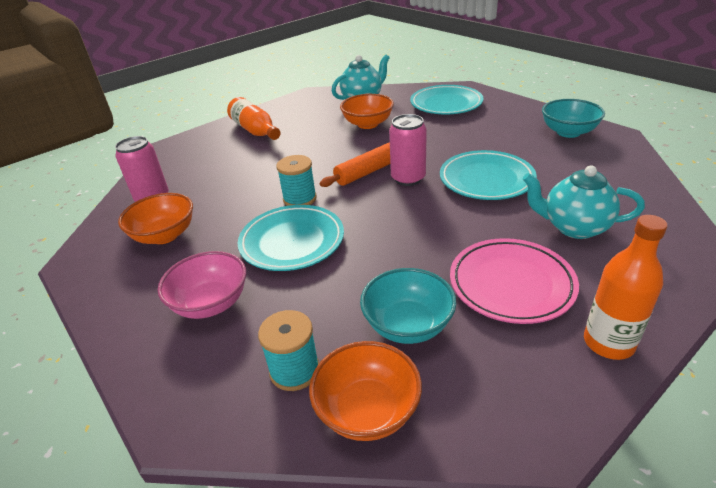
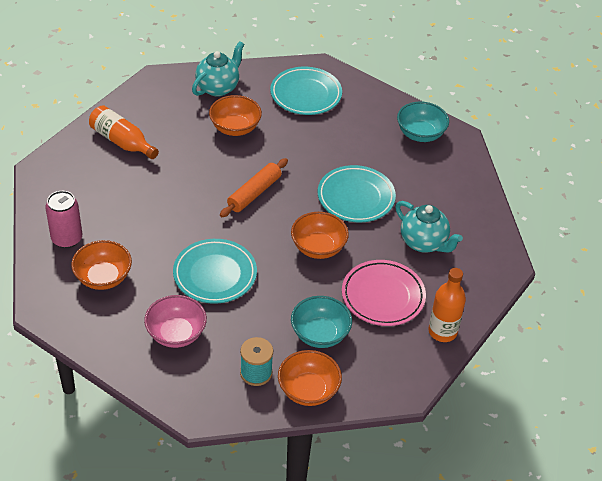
camera: 20 degrees left, 10 degrees up
(300, 199) = (204, 229): turquoise spool -> none
(408, 178) = (290, 200): pink can -> none
(430, 223) = (318, 247): none -> orange bowl
(574, 227) = (424, 243): turquoise teapot -> turquoise teapot turned 135 degrees counterclockwise

